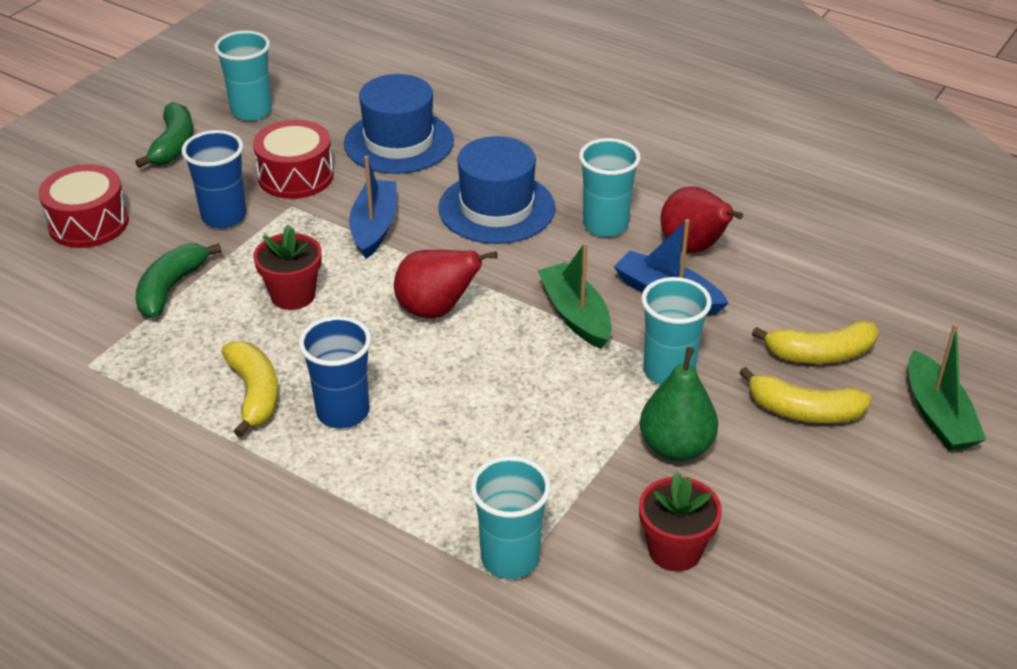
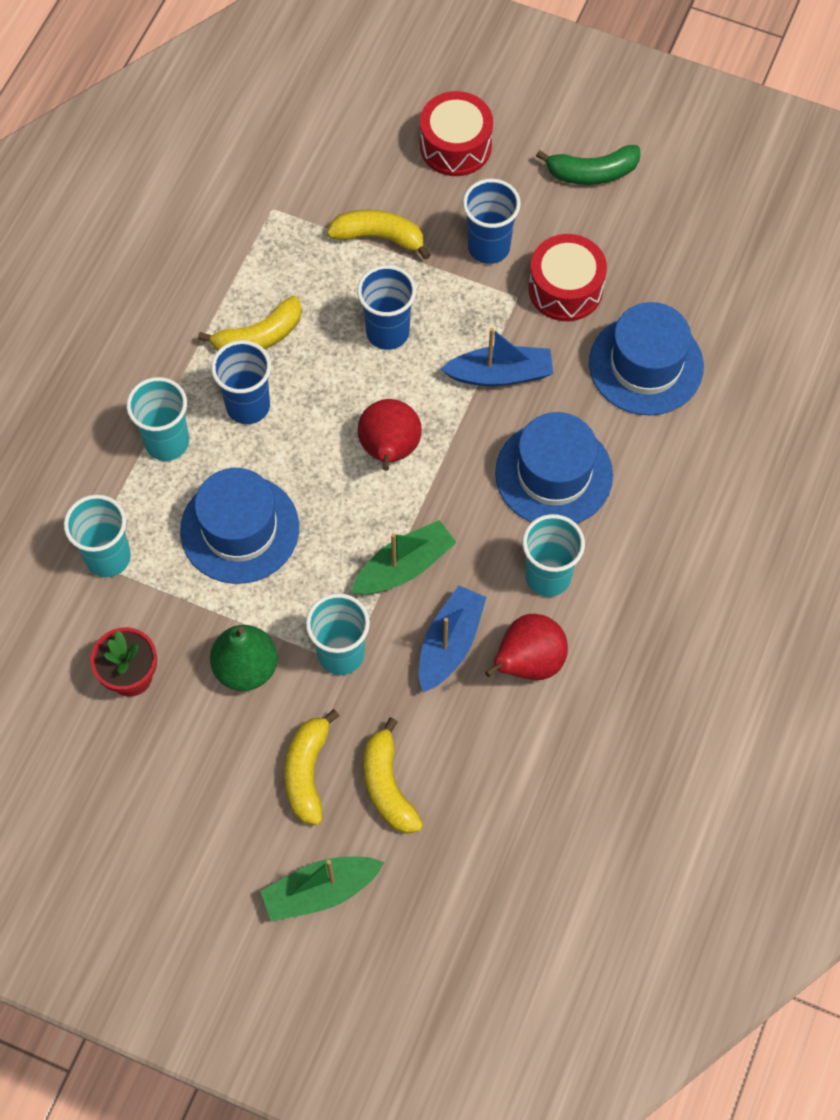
camera: 80 degrees right, 25 degrees up
(171, 288) = (379, 237): green banana -> yellow banana
(251, 111) = (667, 221): turquoise cup -> turquoise cup (167, 442)
(293, 295) = (387, 332): red flower pot -> blue cup
(501, 435) = (240, 529): none -> blue hat

